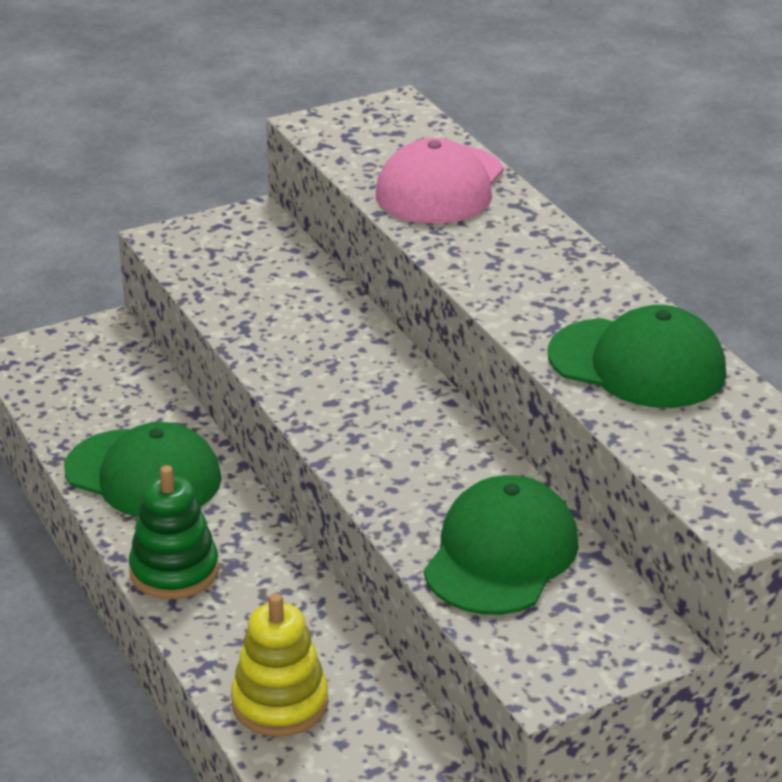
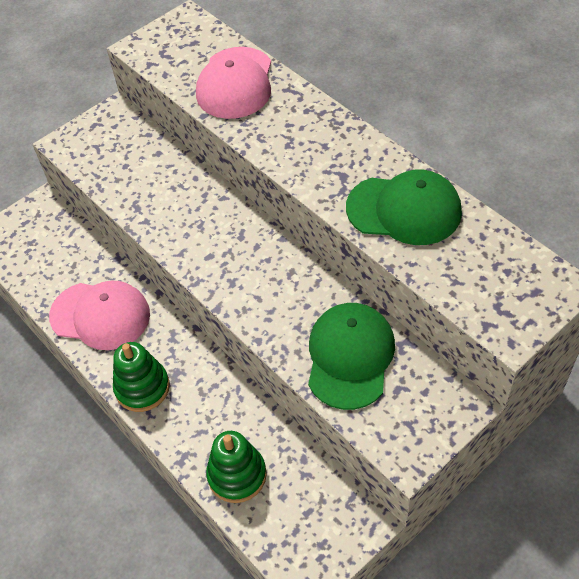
camera: 10 degrees left, 20 degrees up
(143, 474) = (100, 315): green cap -> pink cap
(280, 703) = (237, 475): yellow stacking toy -> green stacking toy

